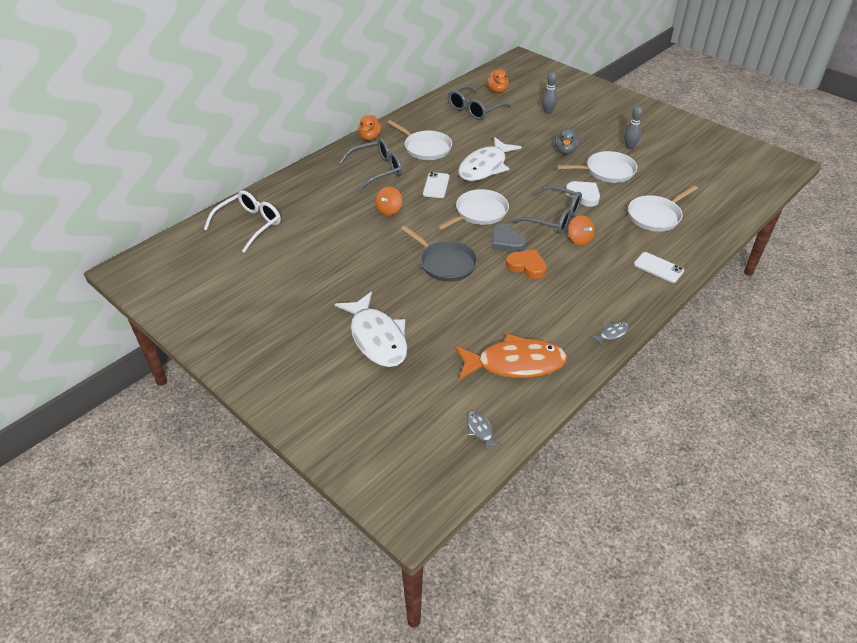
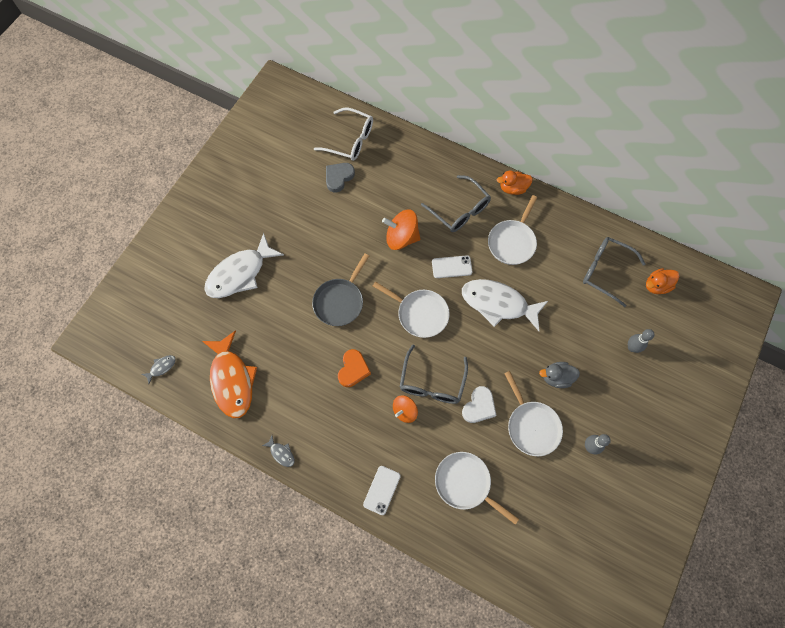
camera: 75 degrees right, 25 degrees up
(389, 210) = (401, 237): orange spinning top -> orange spinning top, size x1.63
(506, 242) = (383, 346): grey heart -> grey heart (338, 177)

